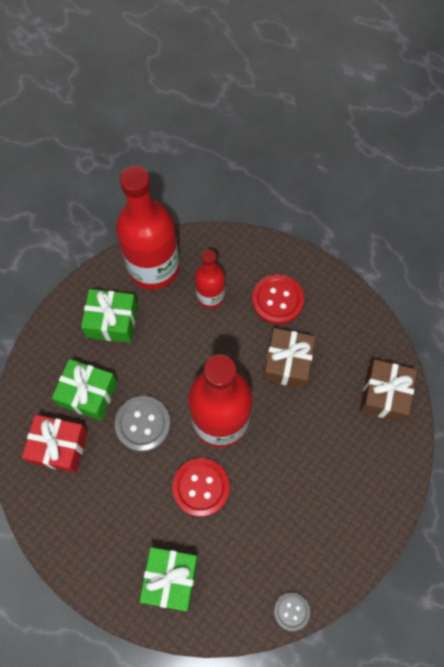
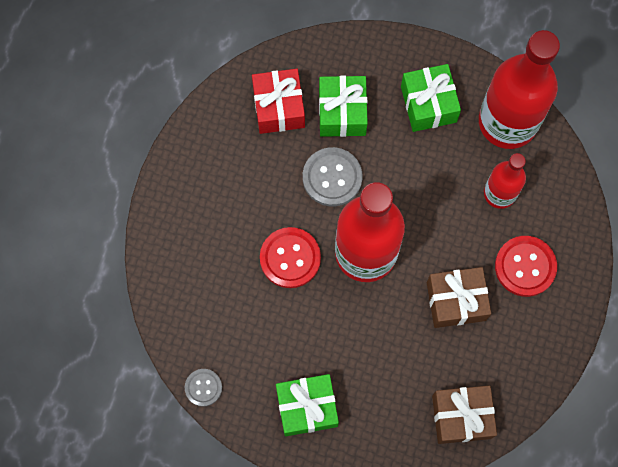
camera: 70 degrees right, 5 degrees up
(171, 578) = (193, 261): green gift -> green gift (307, 407)

